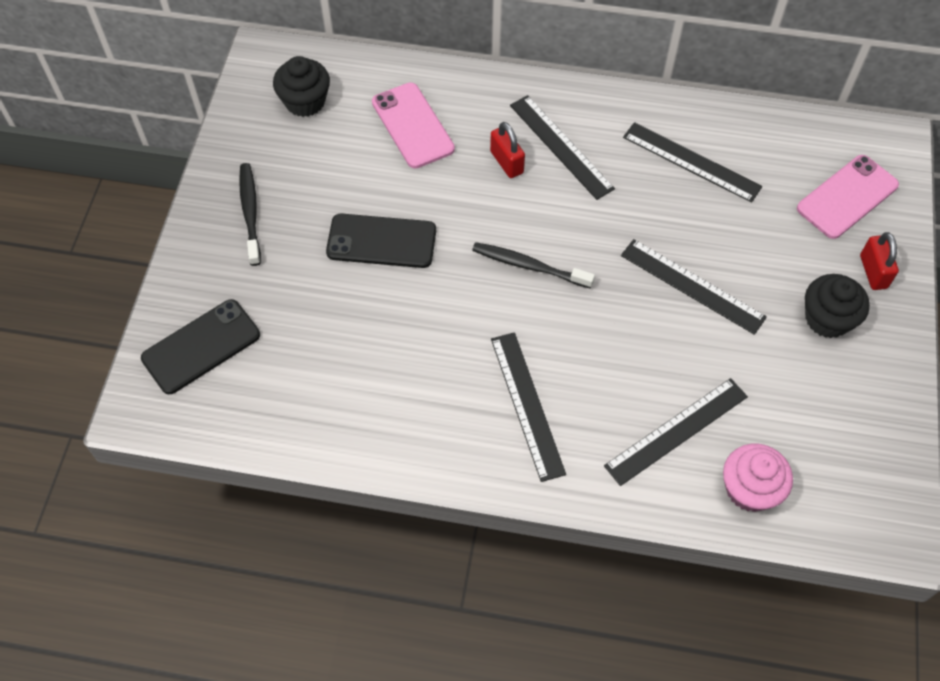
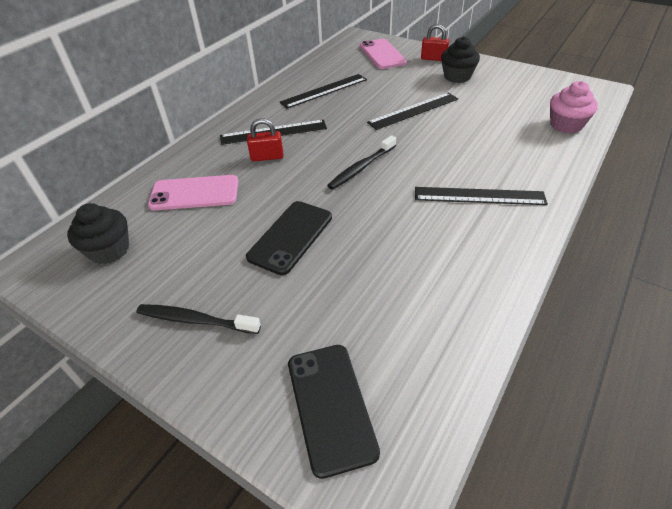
camera: 65 degrees left, 15 degrees down
(676, 431) = (518, 140): black ruler -> none

